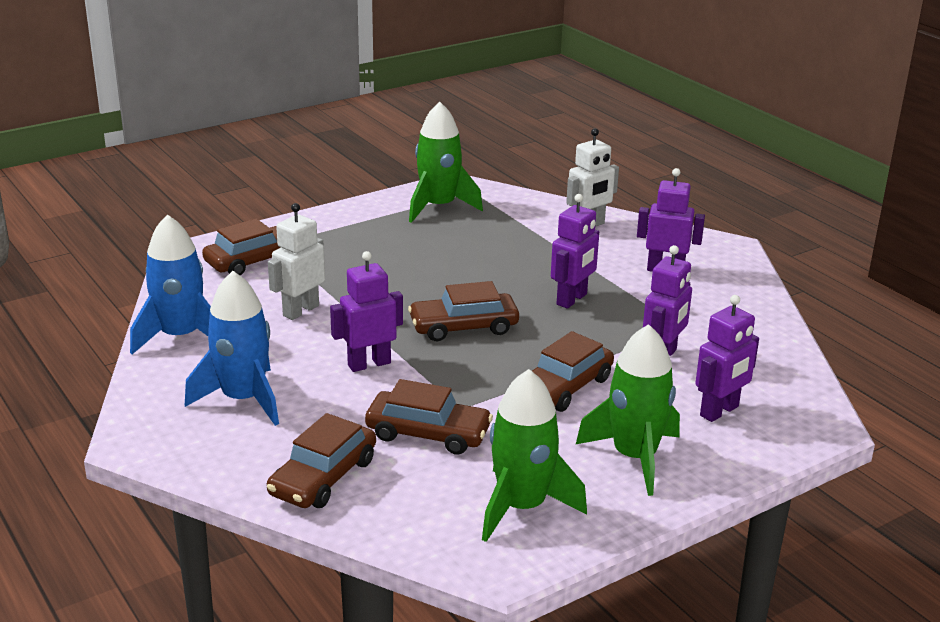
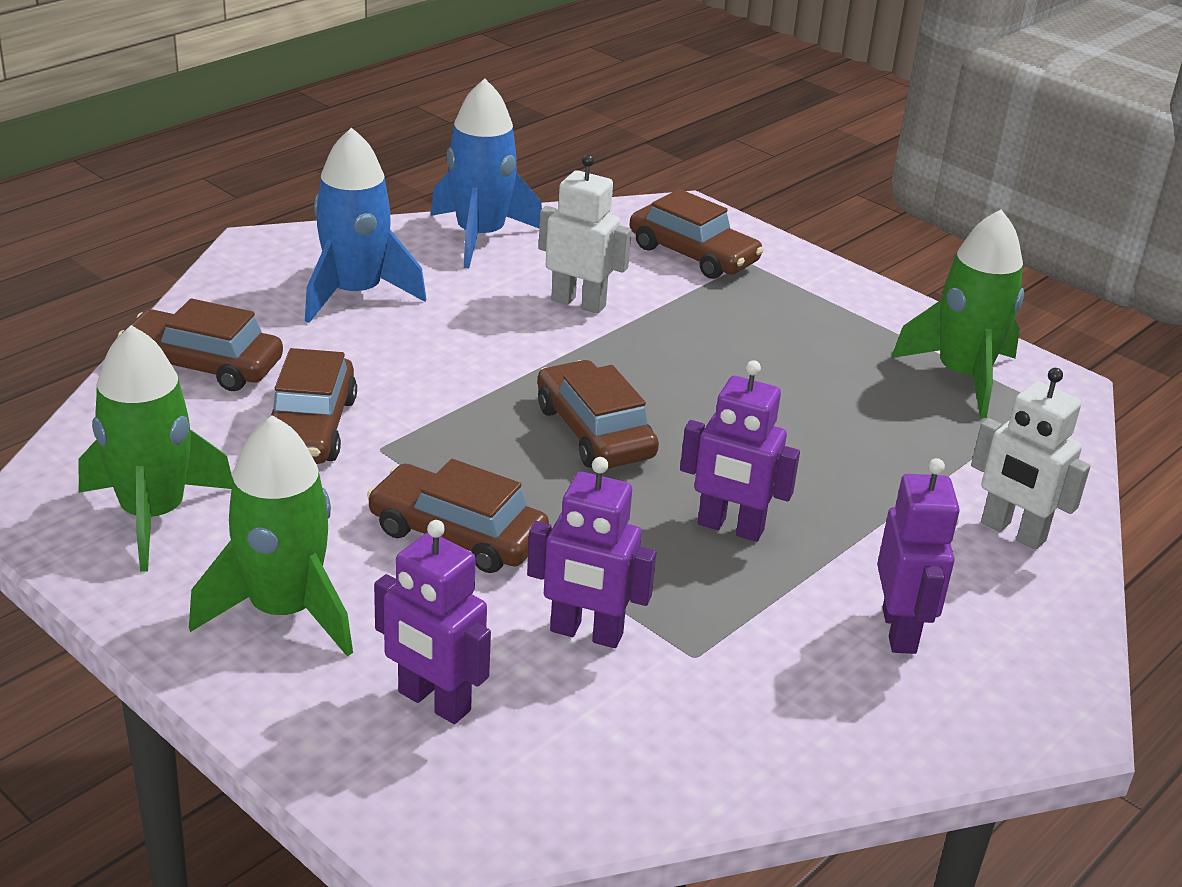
camera: 75 degrees right, 5 degrees up
(369, 364) = (464, 367): purple robot -> none

